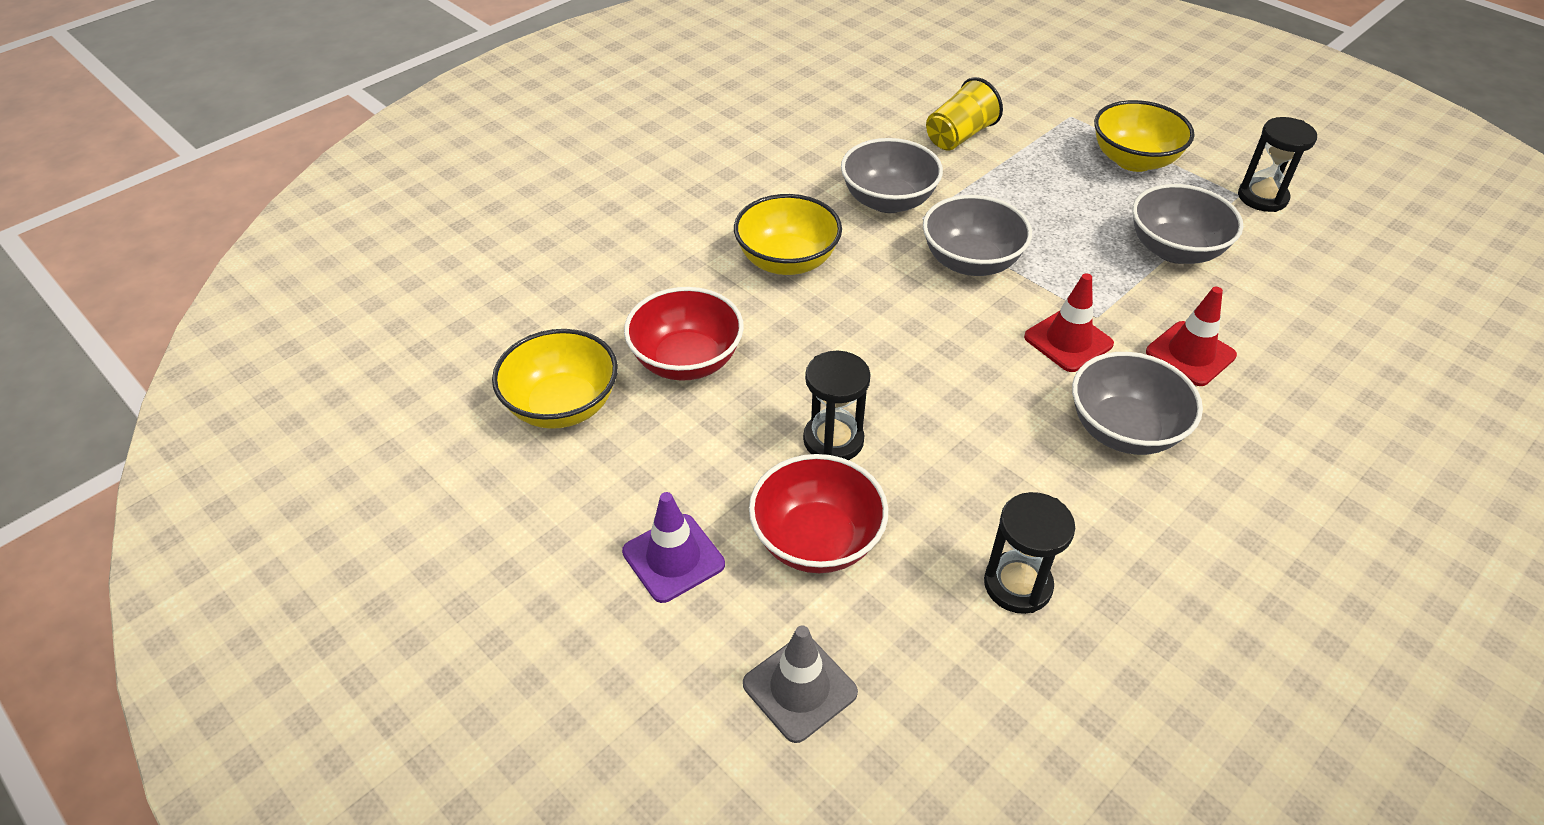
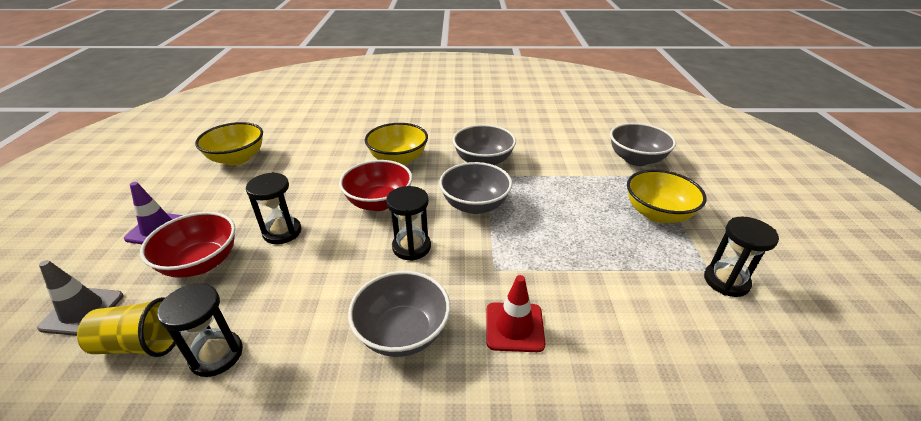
camera: 45 degrees right, 10 degrees down
(686, 360) = (297, 170): red bowl -> red bowl (379, 202)
(959, 136) = (568, 154): yellow cup -> yellow cup (141, 344)
(992, 351) = (411, 247): none -> black hourglass
(1068, 341) = (456, 269): red traffic cone -> none
(1175, 250) = (604, 269): grey bowl -> grey bowl (636, 159)

